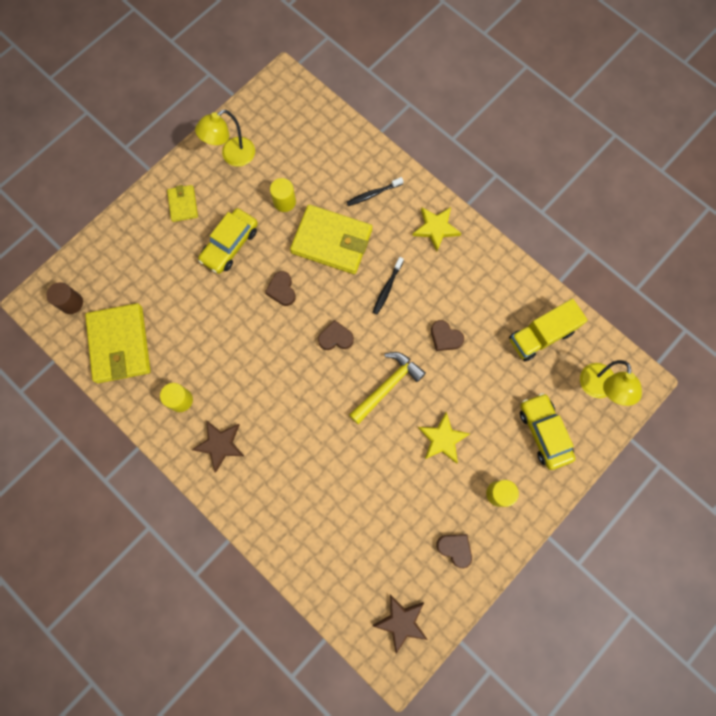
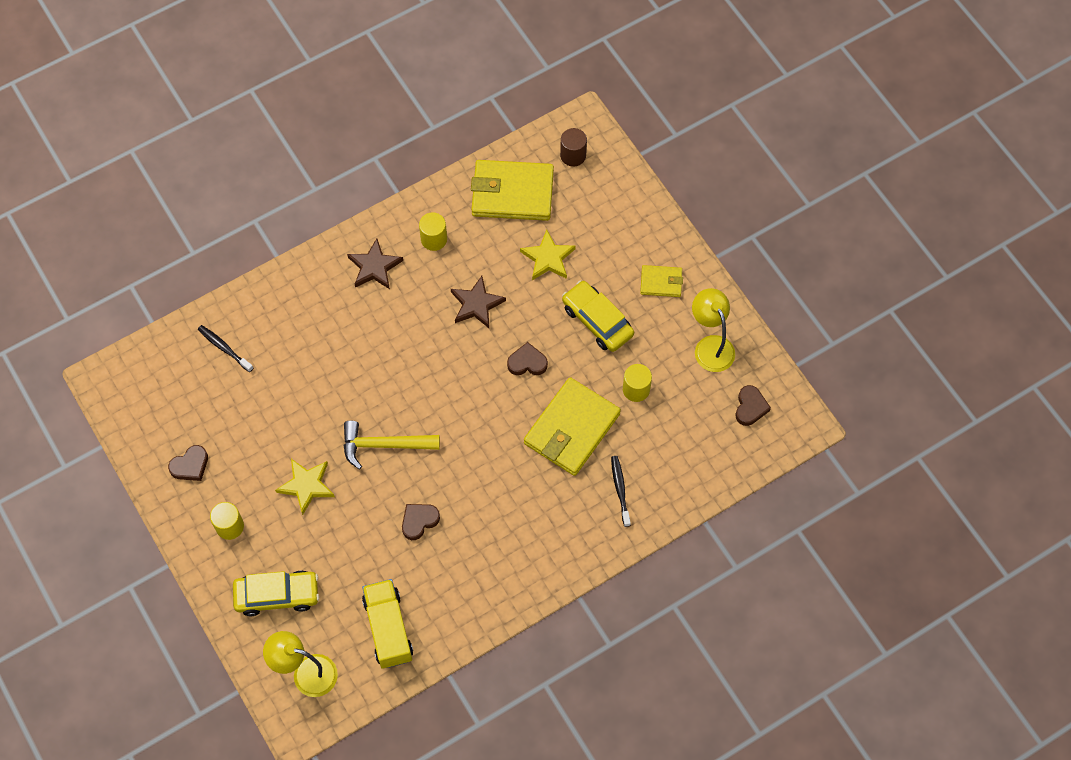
camera: 105 degrees right, 10 degrees down
(335, 338) = (454, 405): brown heart -> brown heart (750, 407)
(387, 288) = (496, 474): black toothbrush -> black toothbrush (224, 348)
(387, 385) = (383, 445): yellow hammer -> yellow hammer turned 120 degrees clockwise
(401, 622) = (141, 395): brown star -> brown star (476, 304)
(436, 228) = (556, 549): yellow star -> yellow star (548, 258)

